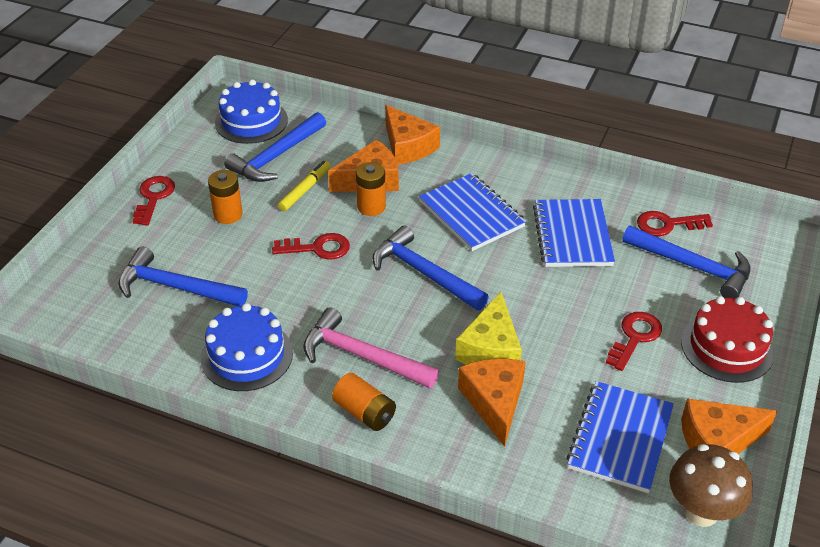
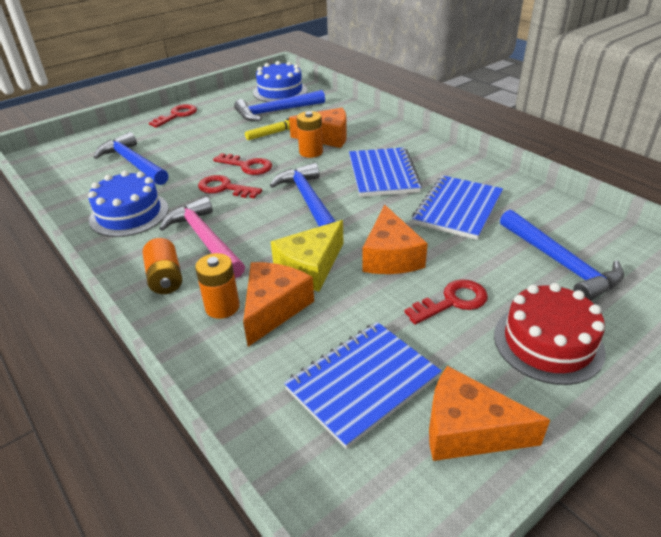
camera: 30 degrees right, 5 degrees down
(228, 214) = (210, 134): orange battery -> orange battery (222, 307)
(407, 146) = (373, 125): orange cheese -> orange cheese (390, 256)
(667, 224) = (558, 224): red key -> red key (224, 188)
(701, 512) = (390, 497): brown mushroom -> none

